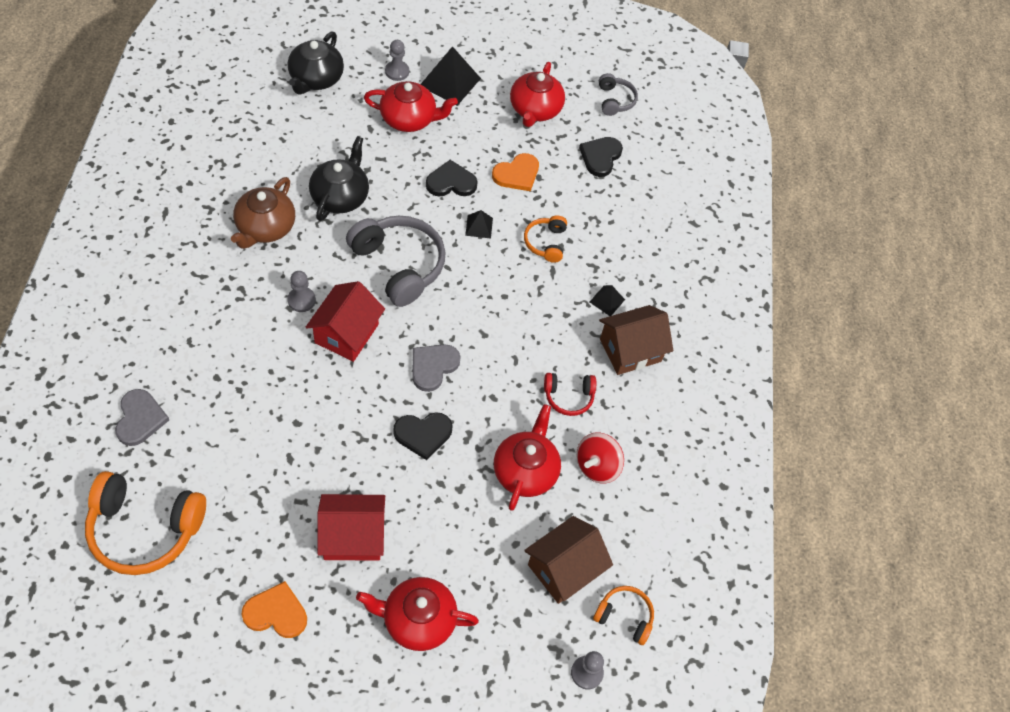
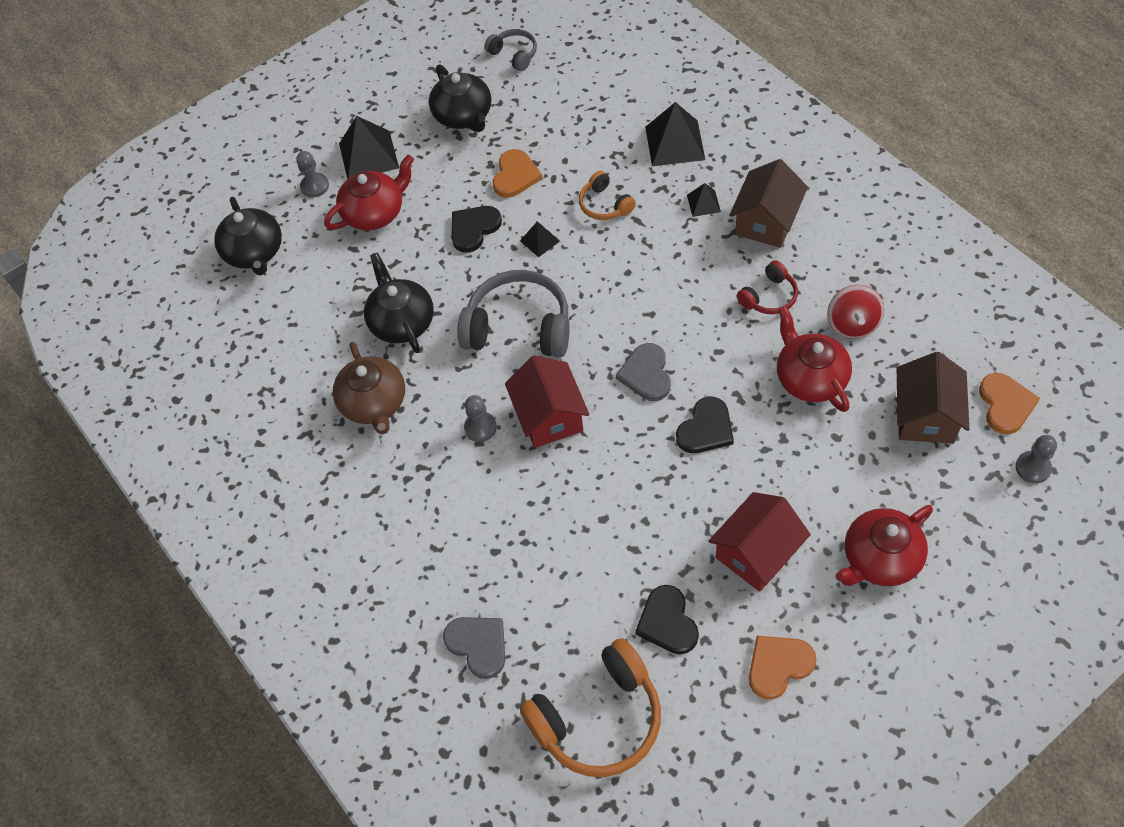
camera: 30 degrees left, 0 degrees up
(535, 110) = (463, 116): red teapot -> black teapot
(600, 157) = (559, 105): black heart -> black heart (667, 622)
(624, 616) = (1005, 404): orange headphones -> orange heart
(640, 247) = (675, 143): none -> black pyramid

